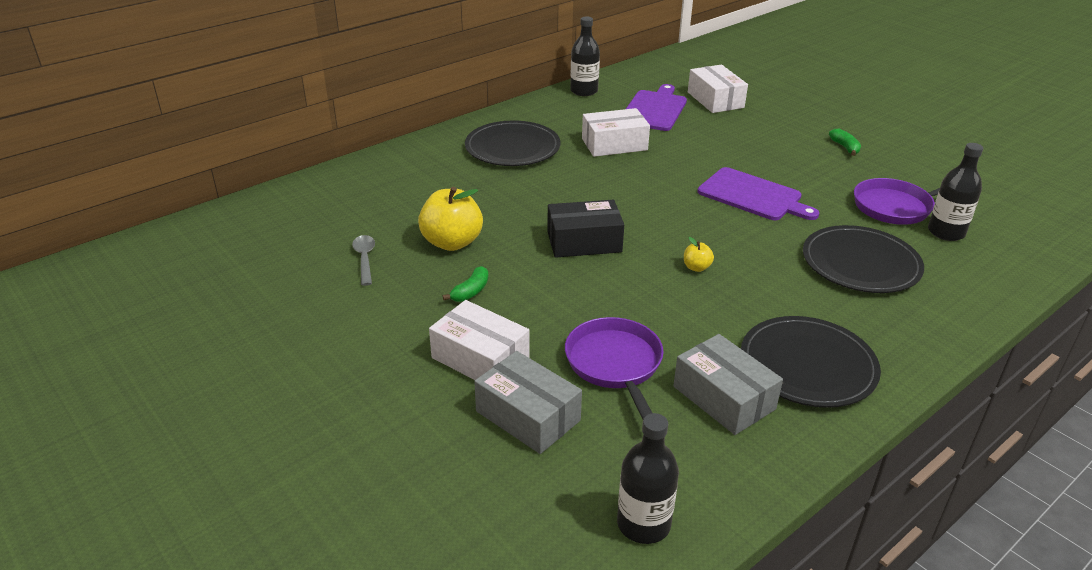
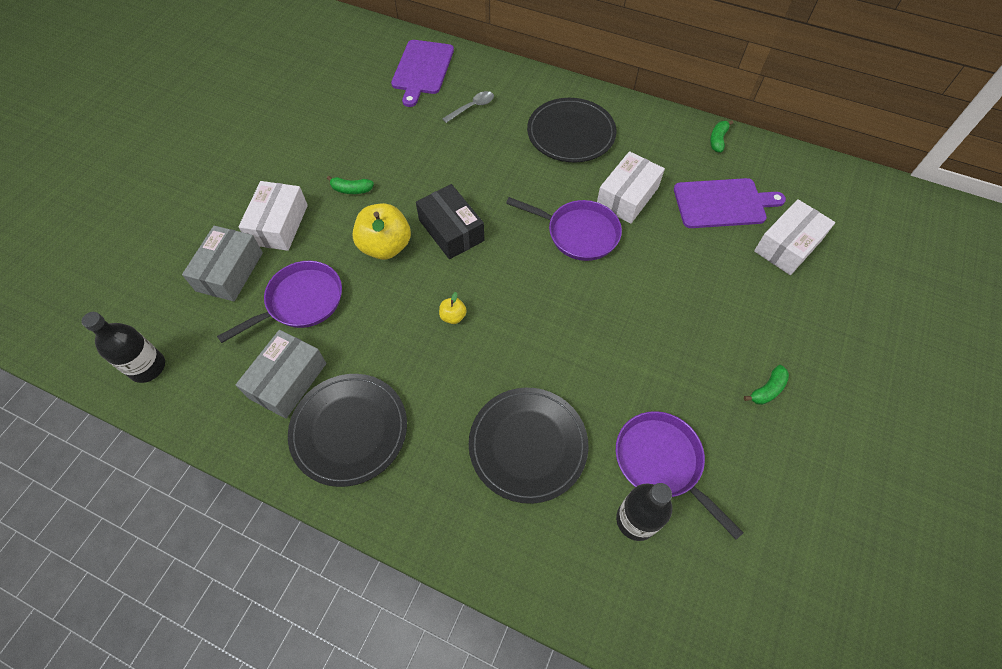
camera: 65 degrees right, 25 degrees up
(365, 259) = (363, 120): grey spoon -> grey spoon (472, 107)
(452, 242) = (407, 155): yellow apple -> yellow apple (385, 246)
(584, 91) = (717, 140): black bottle -> green banana
(614, 144) = (627, 196): white box -> white box turned 75 degrees clockwise
(639, 177) = (578, 233): none -> purple pan
(753, 196) = (601, 328): purple cutting board -> purple cutting board (422, 69)

